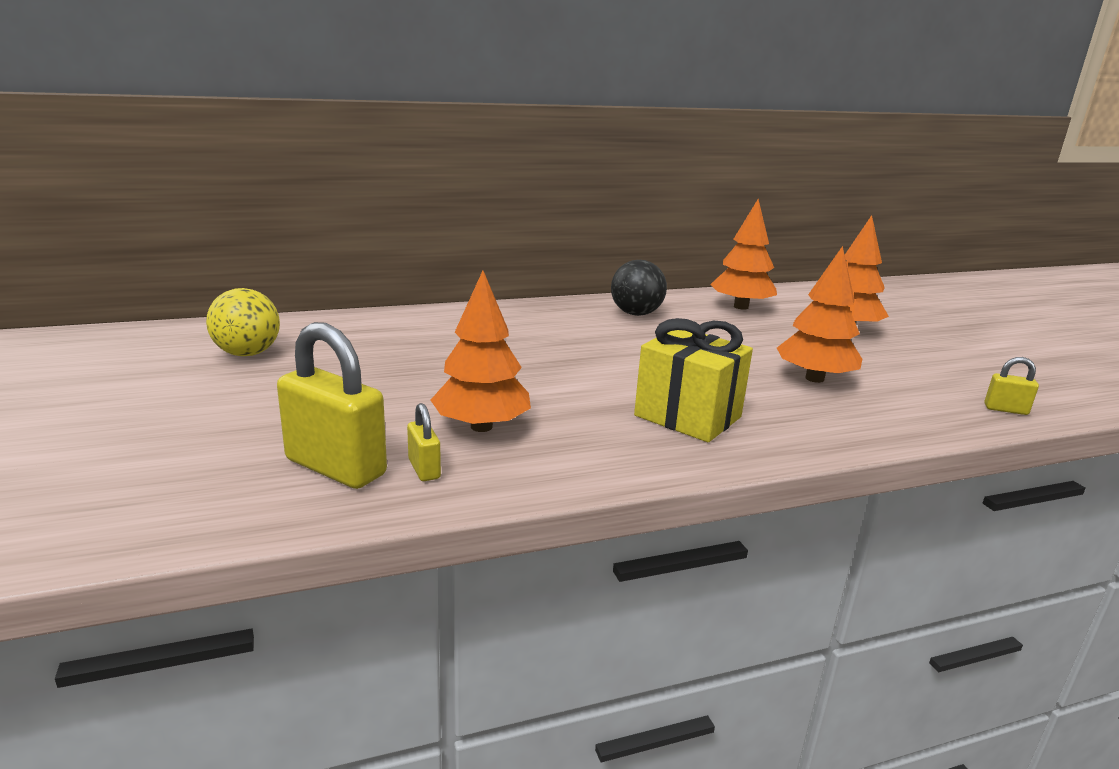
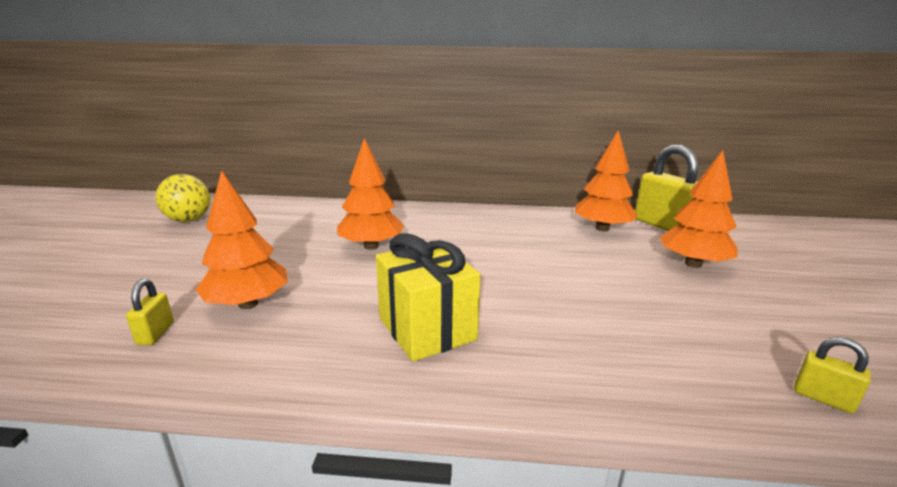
camera: 25 degrees right, 0 degrees up
(336, 467) = (105, 318): yellow padlock -> yellow padlock (663, 225)
(636, 314) = (497, 224): black ball -> none
(814, 378) = (602, 311): orange tree -> orange tree (371, 246)

